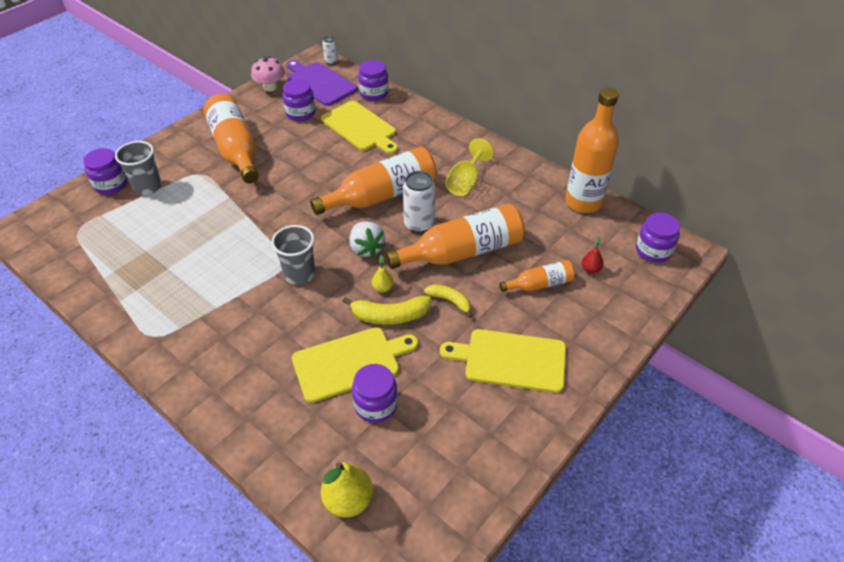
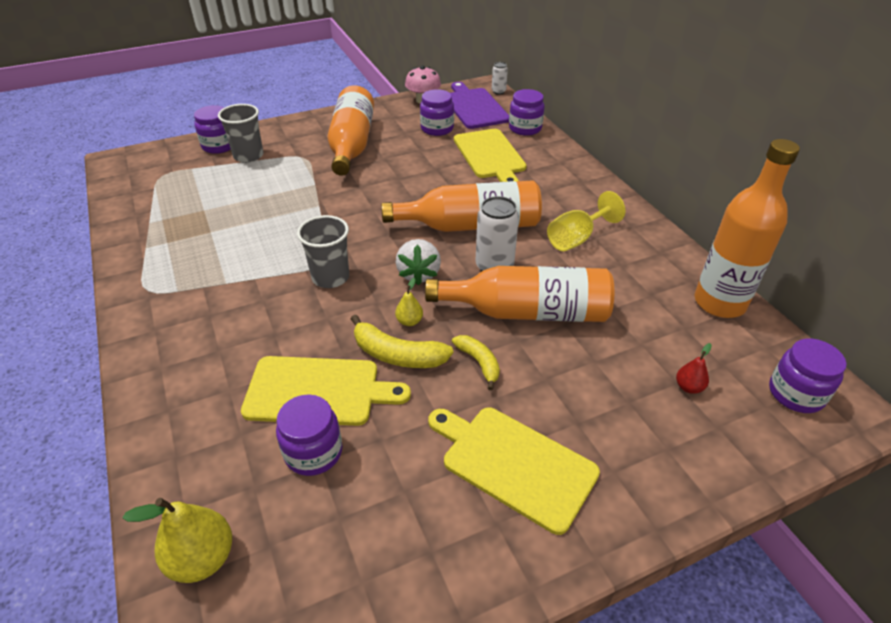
camera: 25 degrees right, 5 degrees down
(540, 284) = (607, 382): orange bottle -> none

